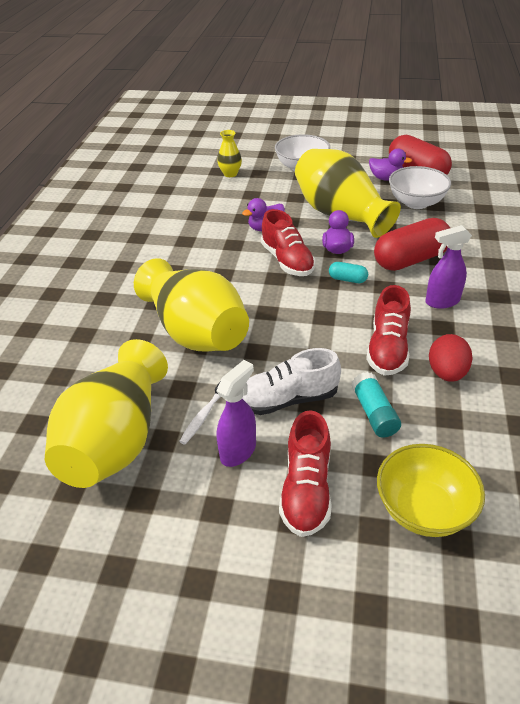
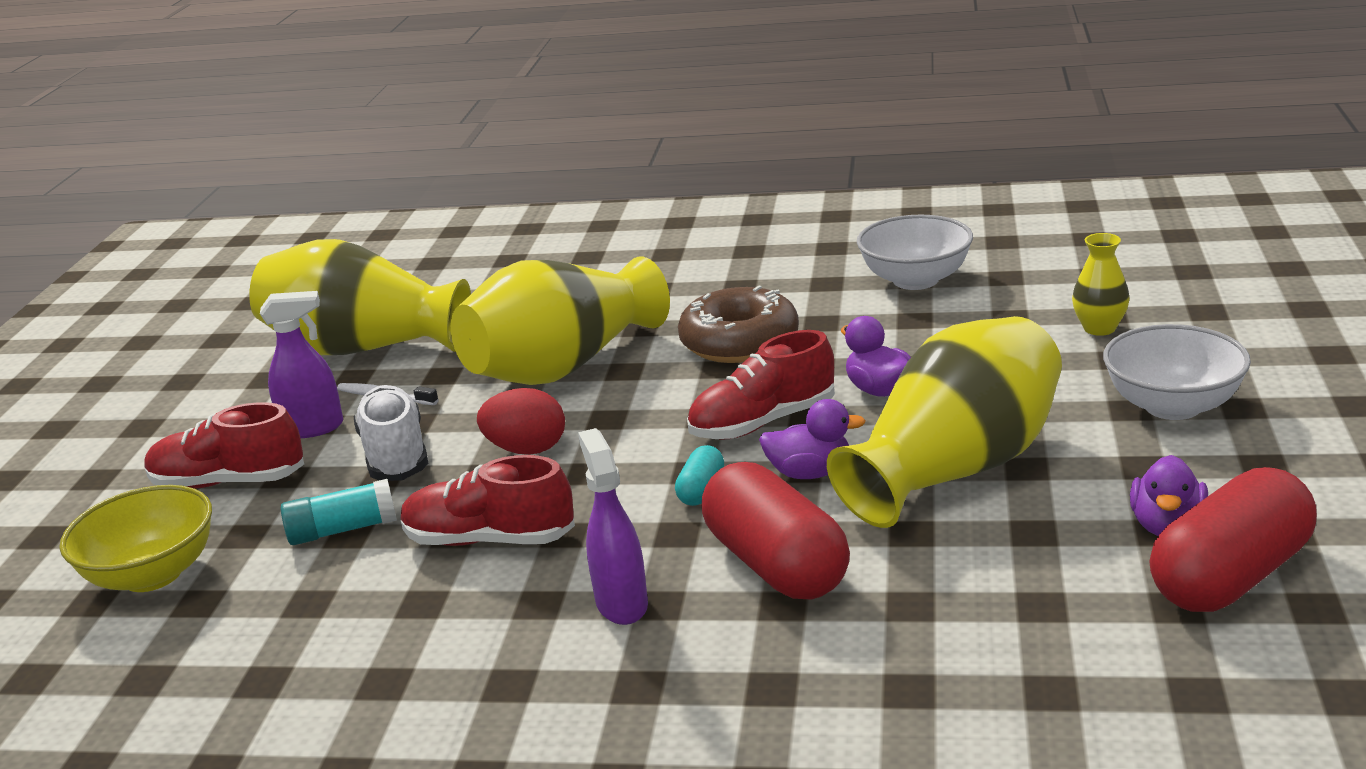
camera: 90 degrees right, 15 degrees down
(195, 266) = (739, 342): none -> brown donut
(238, 451) = (313, 428): purple spray bottle -> purple spray bottle turned 45 degrees counterclockwise
(416, 203) = (1045, 574): white bowl -> white bowl (915, 280)
(446, 373) = (411, 603): red egg -> red egg (527, 449)

